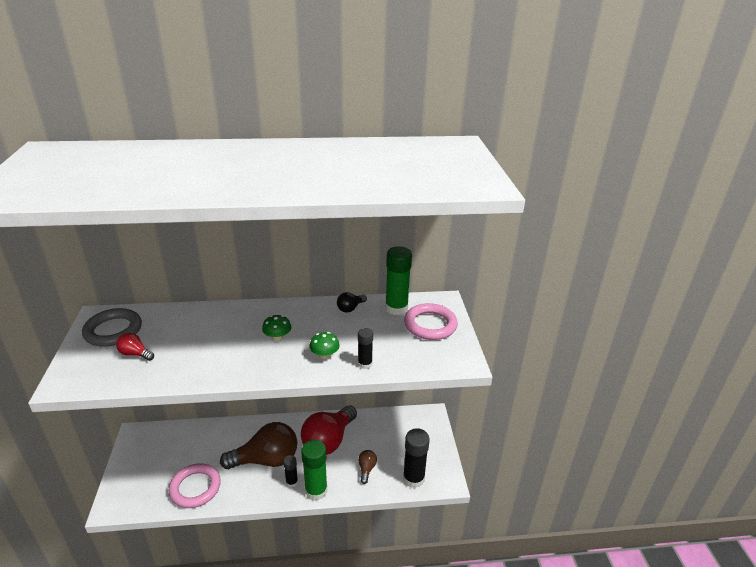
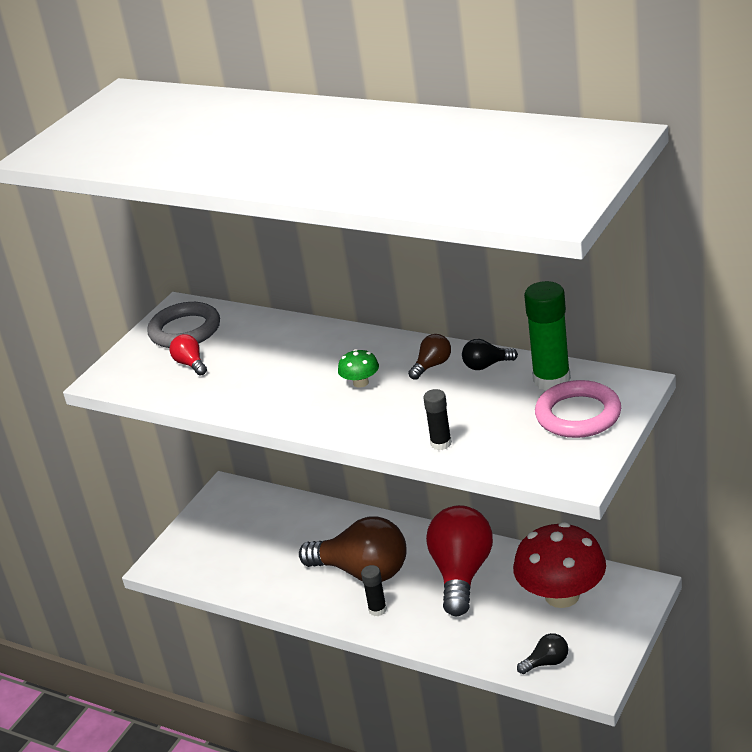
camera: 40 degrees right, 0 degrees up
(195, 488) = (258, 576): pink ring -> none
(316, 490) = (401, 630): green glue stick -> none
(324, 355) = (400, 420): green mushroom -> none
(328, 440) = (462, 574): red light bulb -> red light bulb turned 120 degrees clockwise
(366, 469) = (488, 628): brown light bulb -> brown light bulb (432, 365)
(393, 434) = (562, 595): none -> red mushroom
(413, 478) = (546, 663): black glue stick -> black light bulb

